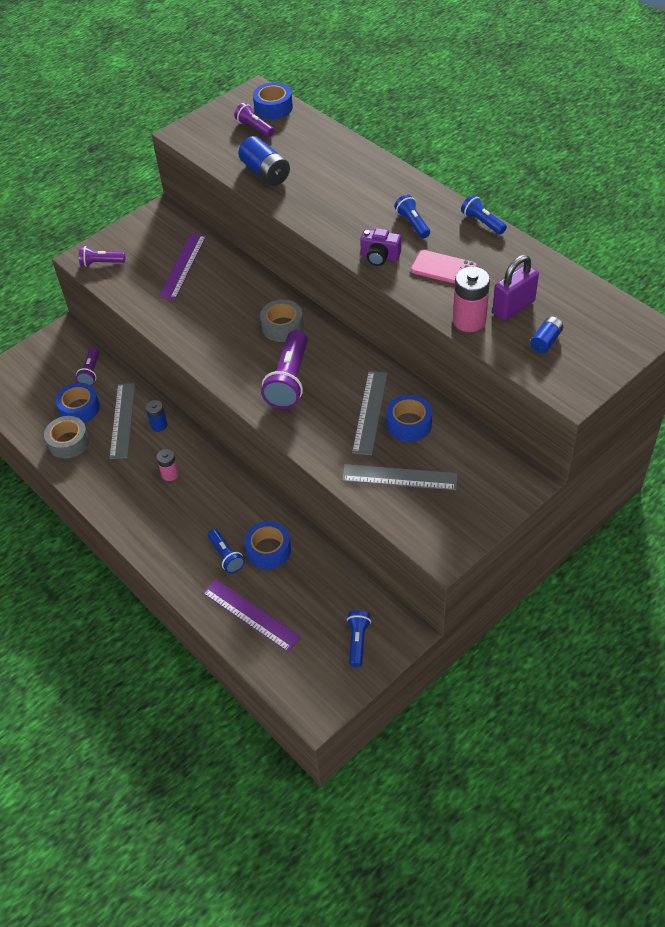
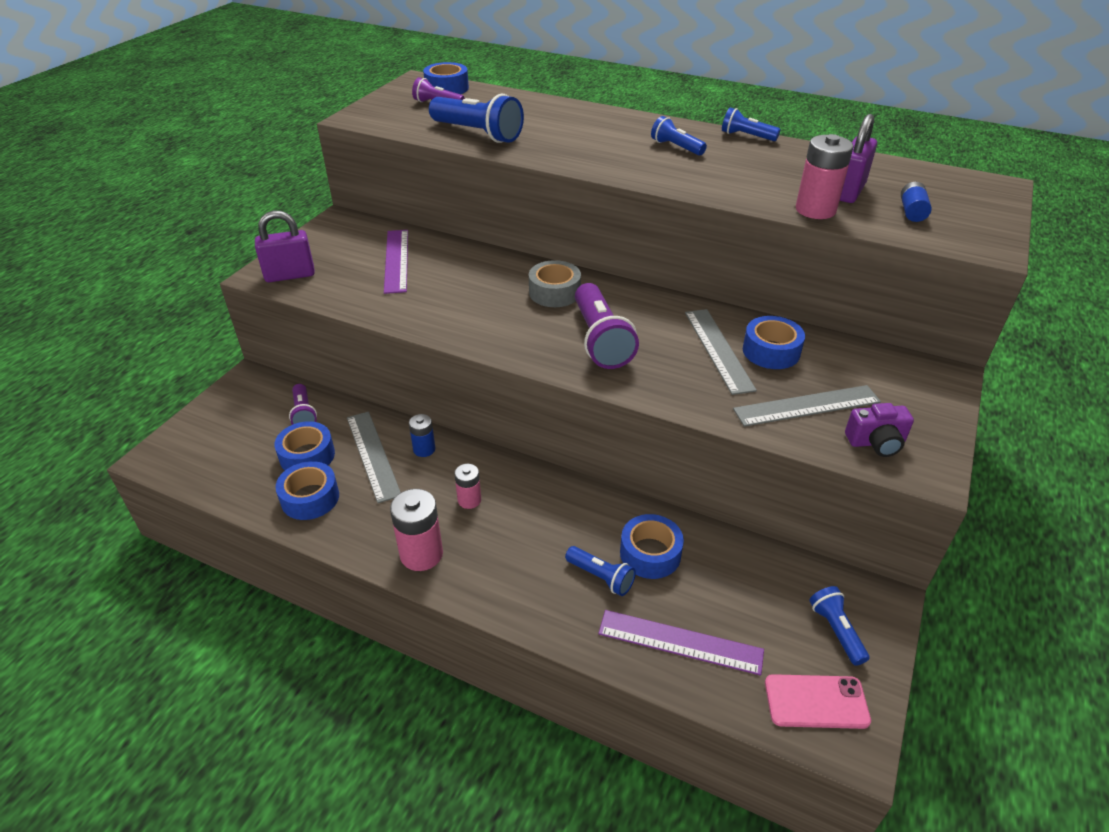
camera: 25 degrees left, 10 degrees down
(68, 442) = (310, 498): grey tape -> blue tape
(101, 263) = (290, 275): purple flashlight -> purple padlock
(120, 504) = (421, 554): none -> pink battery
(265, 173) = (478, 133): blue battery -> blue flashlight
(380, 256) = (666, 176): purple camera -> purple camera (876, 442)
(443, 268) = (744, 175): pink phone -> pink phone (816, 702)

